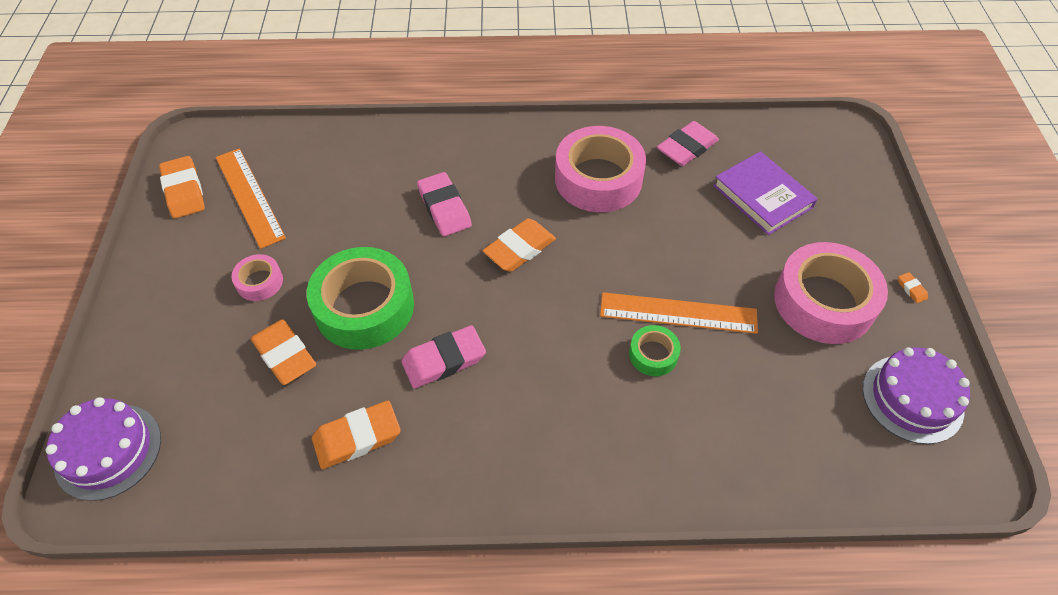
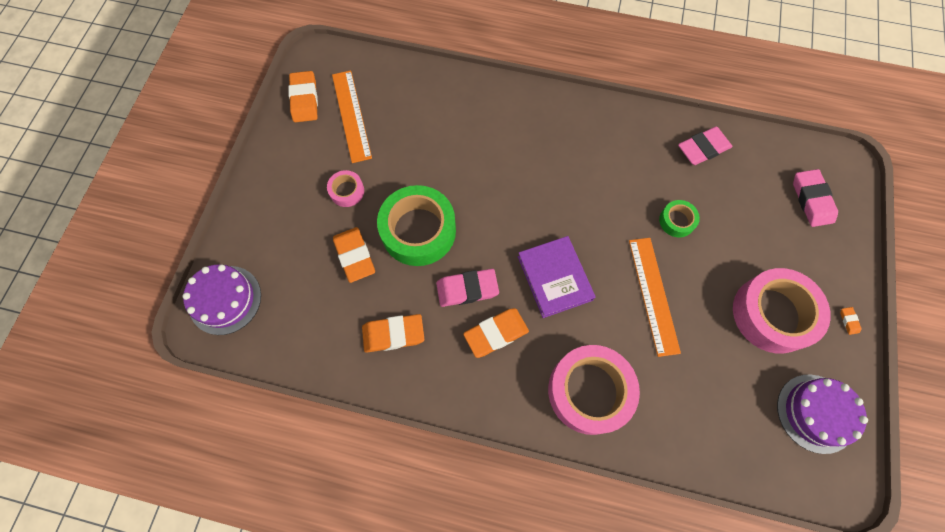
camera: 15 degrees right, 15 degrees up
(444, 208) = (495, 159): pink eraser -> pink eraser (811, 200)
(519, 249) = (545, 209): orange eraser -> orange eraser (496, 333)
(598, 179) = (622, 161): pink tape -> pink tape (589, 391)
(653, 354) = (624, 324): green tape -> green tape (676, 221)
(678, 313) = (653, 295): orange ruler -> orange ruler turned 60 degrees clockwise
(762, 196) = (752, 208): purple book -> purple book (554, 278)

